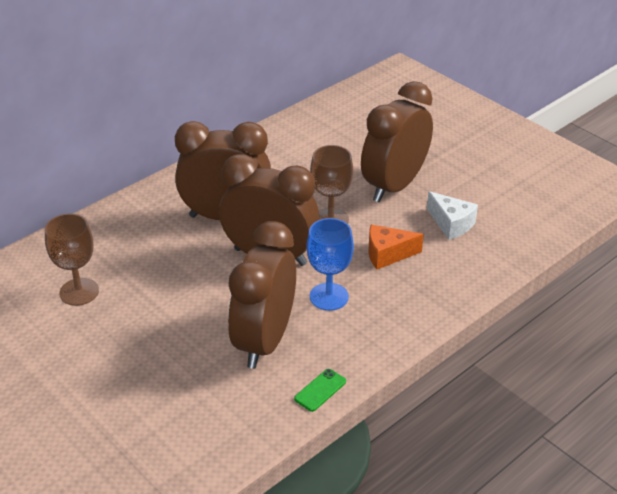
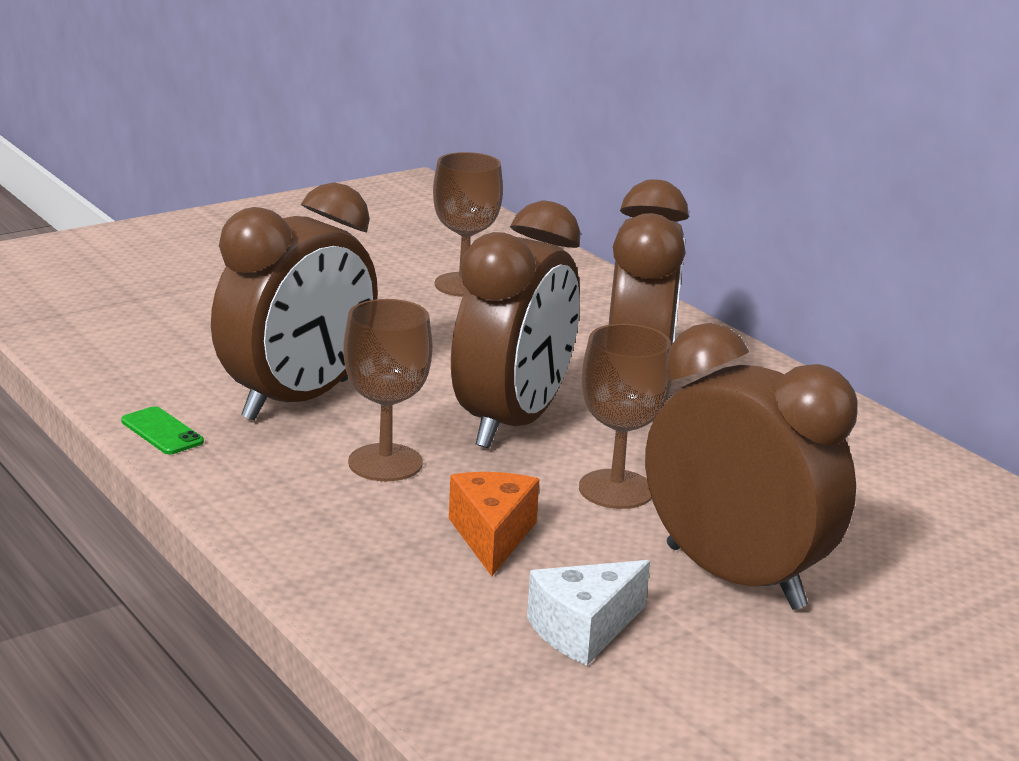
camera: 95 degrees right, 15 degrees down
(264, 341) = (297, 400): brown clock -> brown clock turned 105 degrees clockwise
(329, 297) = (385, 463): blue goblet -> brown goblet

